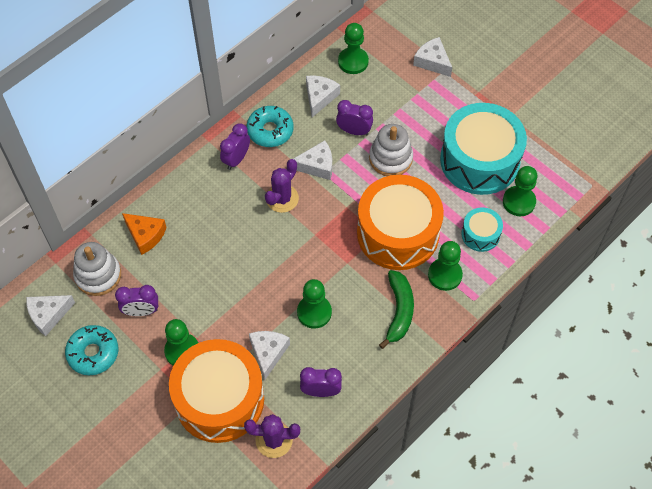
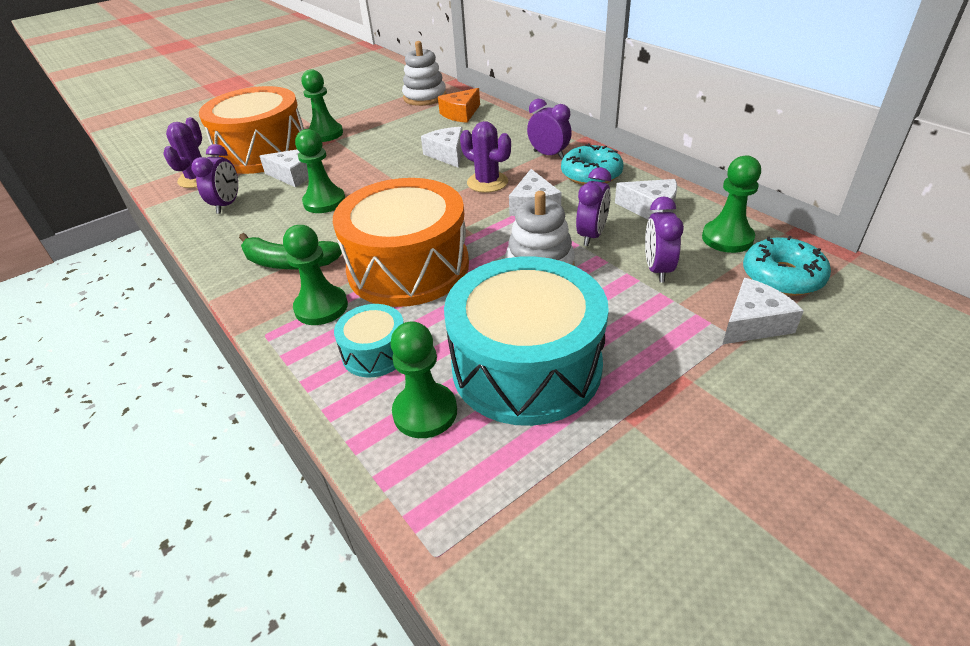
camera: 100 degrees right, 20 degrees down
(48, 315) = (395, 82): white cheese -> white cheese (447, 154)
(93, 353) = (348, 99): turquoise donut -> turquoise donut (782, 276)
(141, 311) = (378, 115): purple clock -> purple clock (657, 269)

